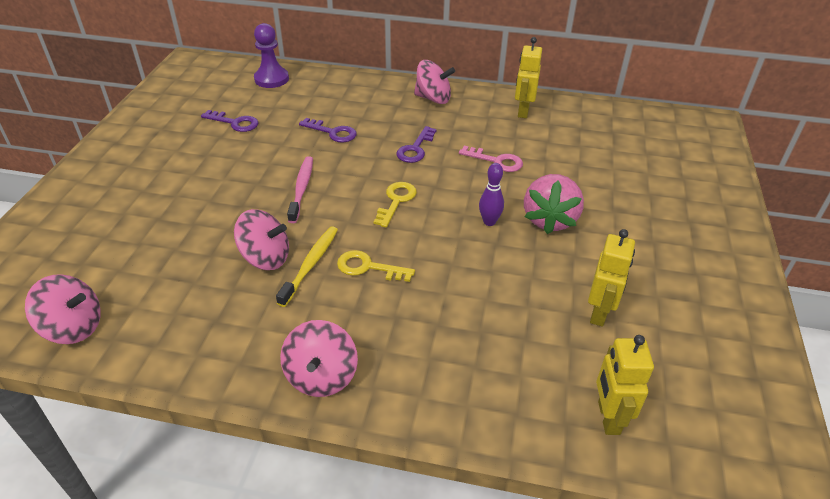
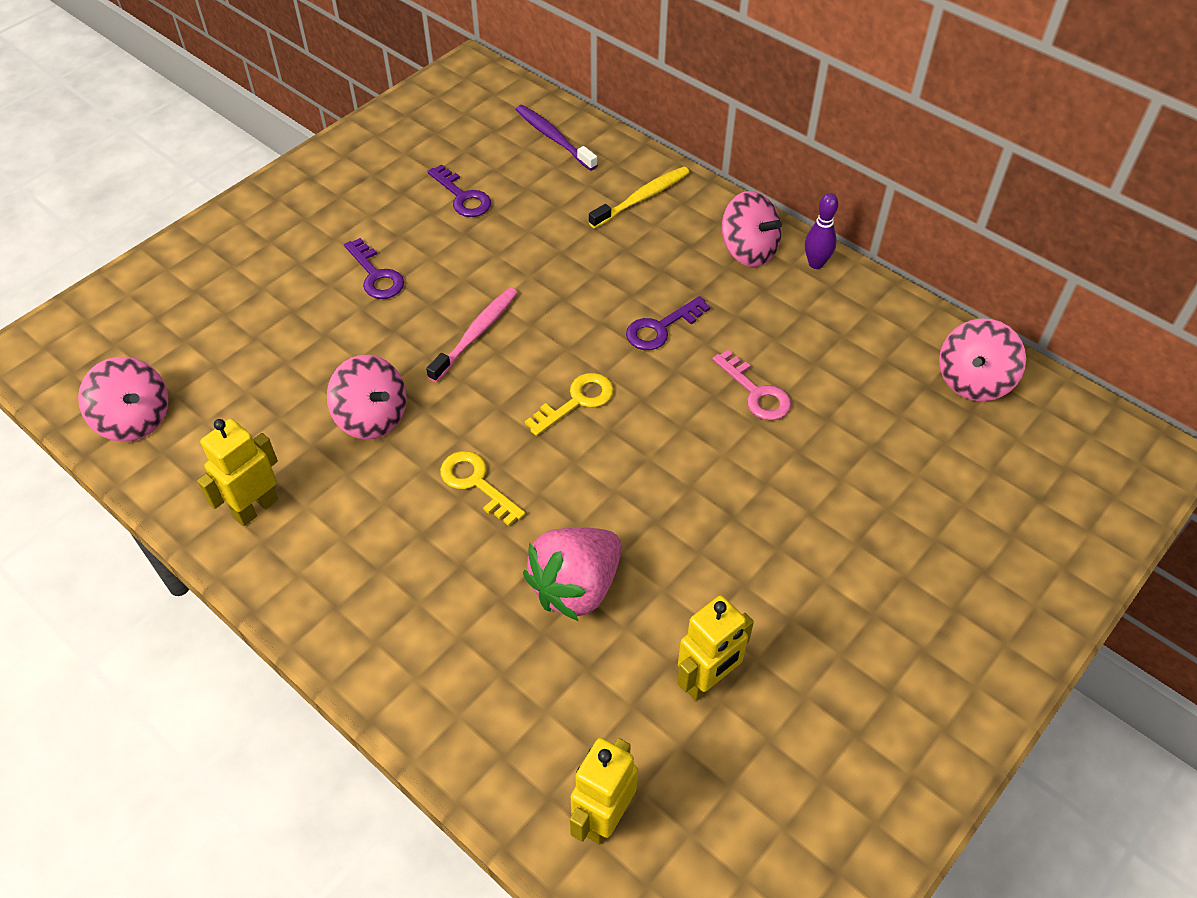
camera: 30 degrees right, 10 degrees up
(271, 79) = (553, 138): purple pawn -> purple toothbrush
(310, 265) = (414, 449): yellow toothbrush -> yellow toothbrush (642, 198)
(321, 376) = (332, 600): pink spinning top -> pink spinning top (973, 381)
(332, 132) = (572, 259): purple key -> purple key (376, 275)
(489, 222) = (672, 484): purple bowling pin -> purple bowling pin (816, 263)
(523, 111) = (862, 322): yellow robot -> yellow robot (256, 508)
(549, 220) = (755, 517): pink strawberry -> pink strawberry (576, 587)

